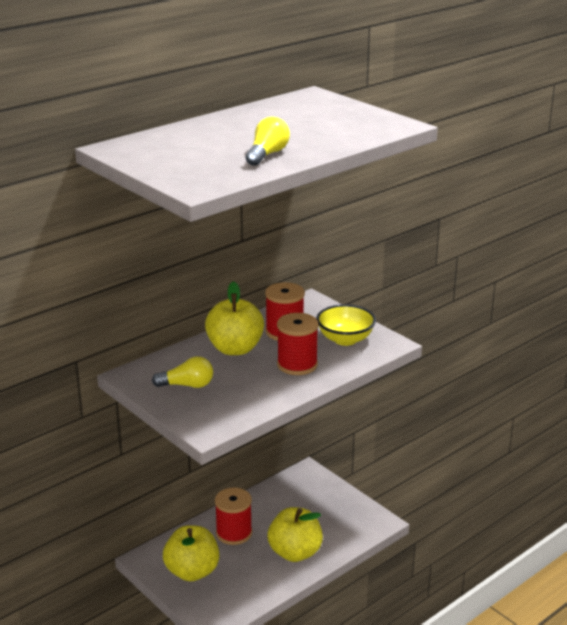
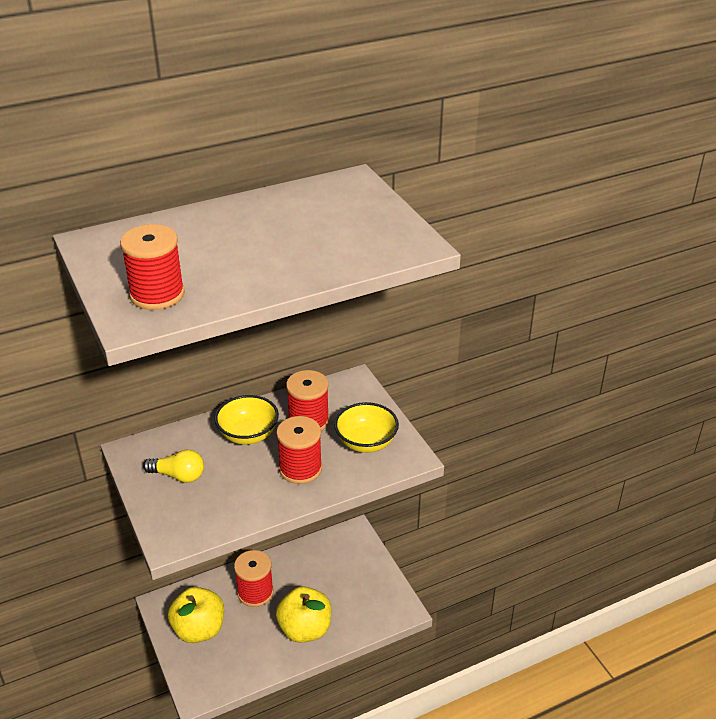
camera: 15 degrees right, 10 degrees up
(205, 171) = (157, 294): none -> red spool
(235, 349) = (248, 434): yellow apple -> yellow bowl
(267, 154) = (240, 276): yellow light bulb -> none

